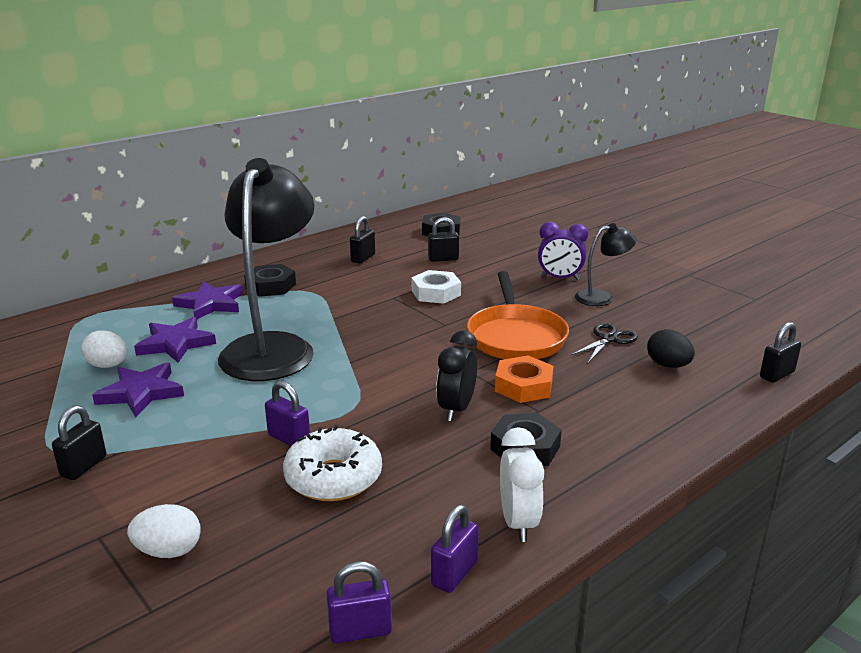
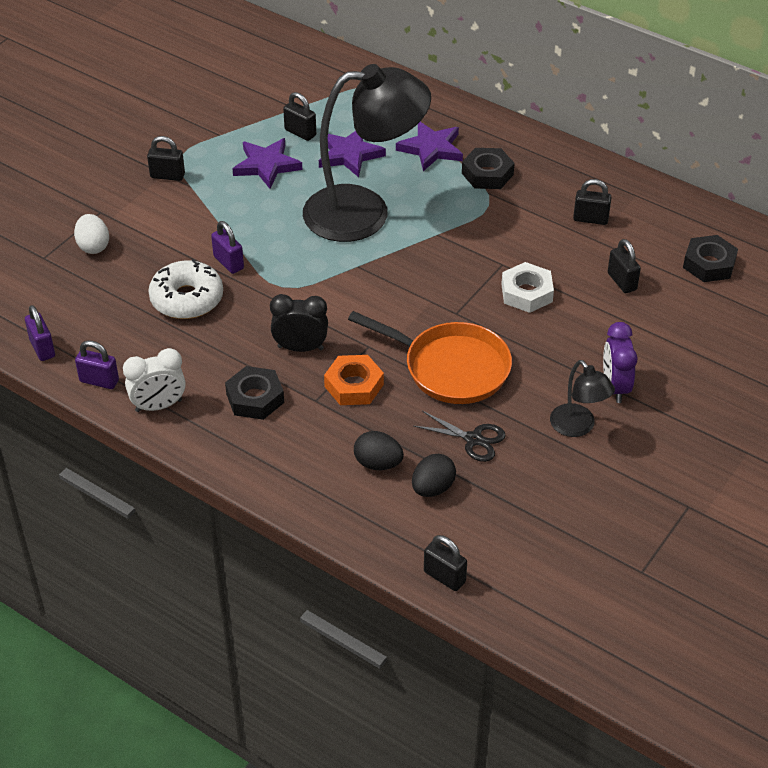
camera: 75 degrees right, 20 degrees up
(108, 366) = (300, 133): white egg -> black padlock
(289, 439) = (228, 263): purple padlock -> purple padlock turned 60 degrees counterclockwise
(515, 336) = (450, 367): orange pan -> orange pan turned 135 degrees counterclockwise
(634, 387) = (378, 463): none -> black egg

